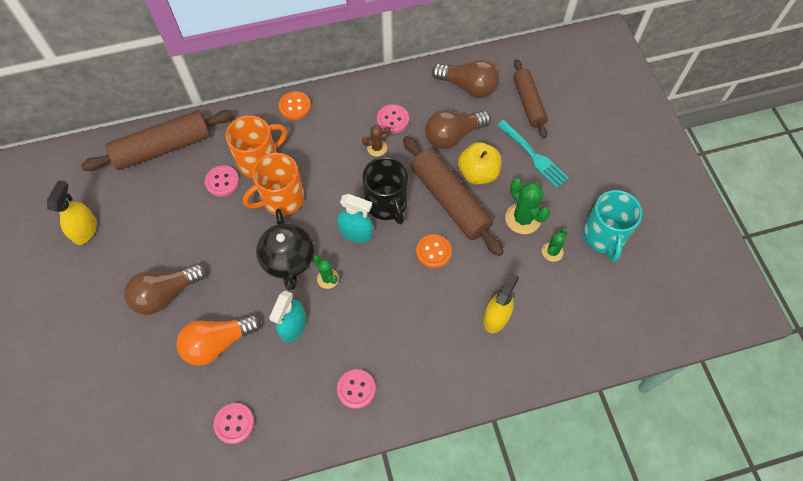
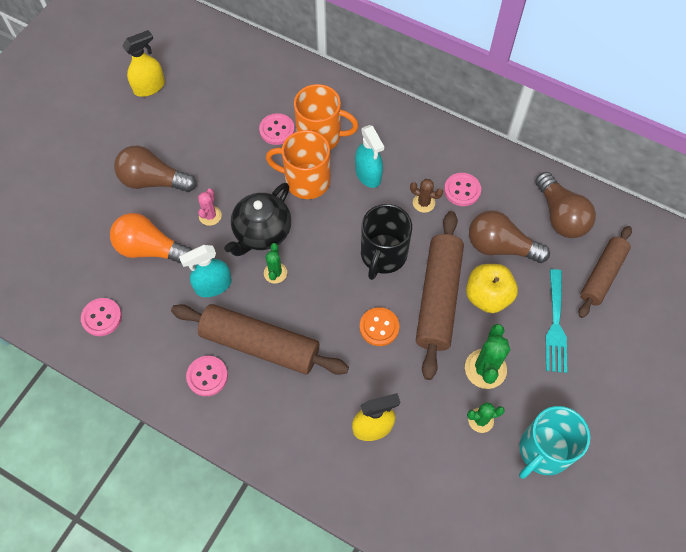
camera: 45 degrees right, 0 degrees up
(163, 148) = (262, 69): brown rolling pin -> brown rolling pin (260, 345)
(238, 281) = (210, 216): none -> pink cactus
(295, 106) = (393, 115): orange button -> none
(356, 232) = (334, 256): turquoise spray bottle -> turquoise spray bottle (368, 174)

